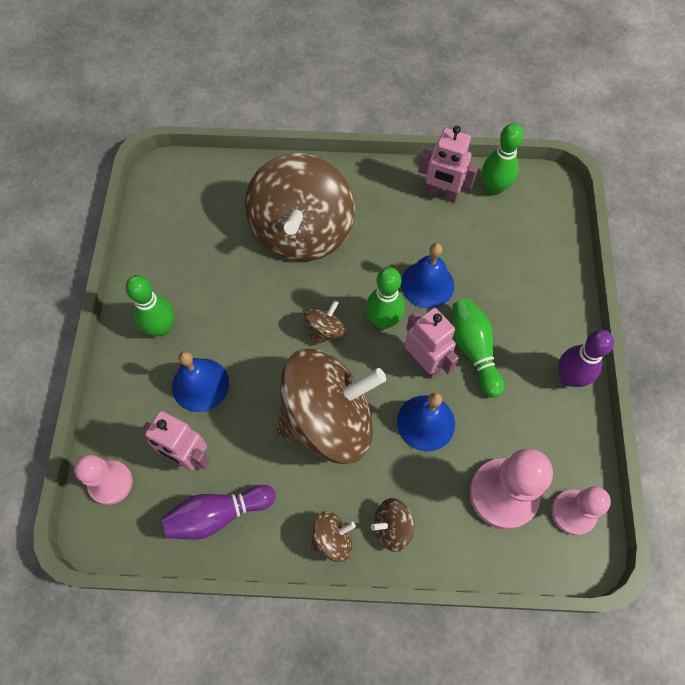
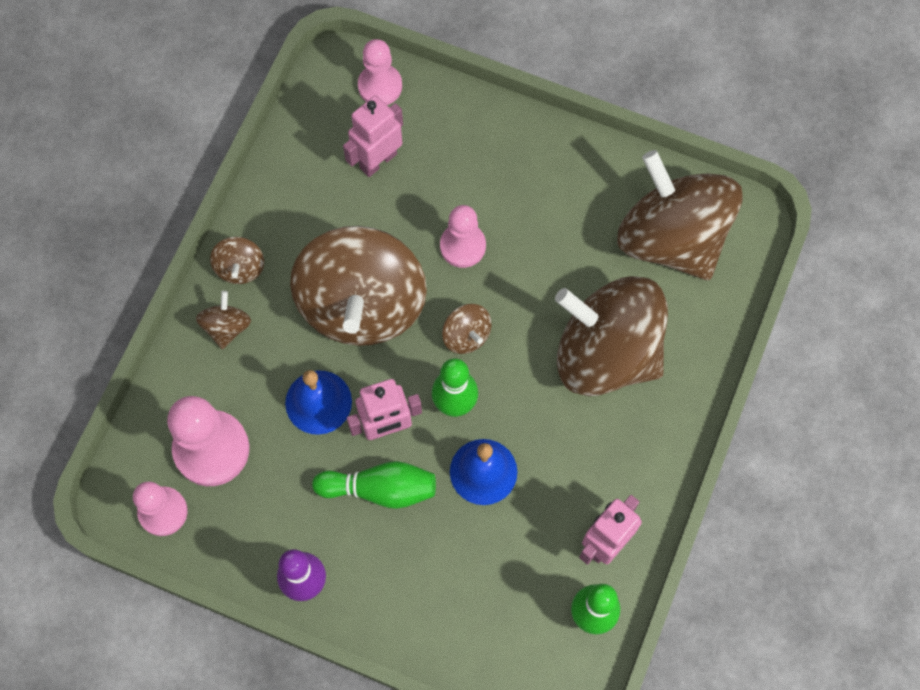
camera: 110 degrees right, 5 degrees up
(162, 328) = (533, 169): green bowling pin -> none
(193, 216) = (672, 238): none -> brown spinning top
(200, 384) = (451, 191): blue bell -> none
(218, 515) = (308, 172): purple bowling pin -> none
(248, 359) = (462, 246): none -> pink pawn

